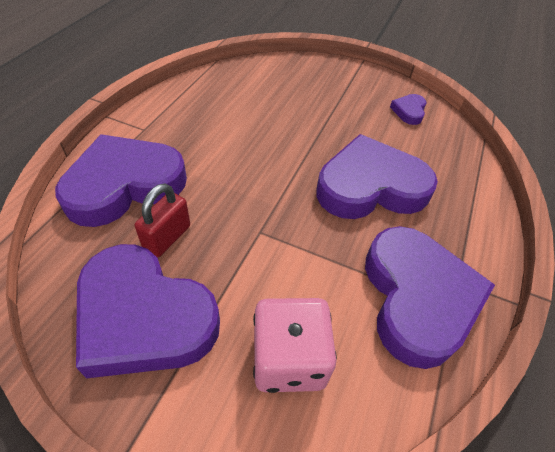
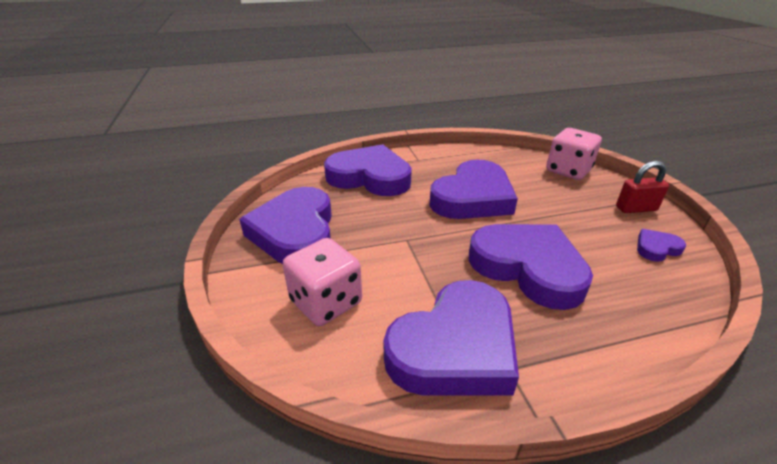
camera: 55 degrees right, 15 degrees down
(167, 237) = (354, 210): red padlock -> red padlock (636, 209)
(252, 144) = (473, 197): none -> purple heart
(283, 69) = (568, 171): none -> pink dice

